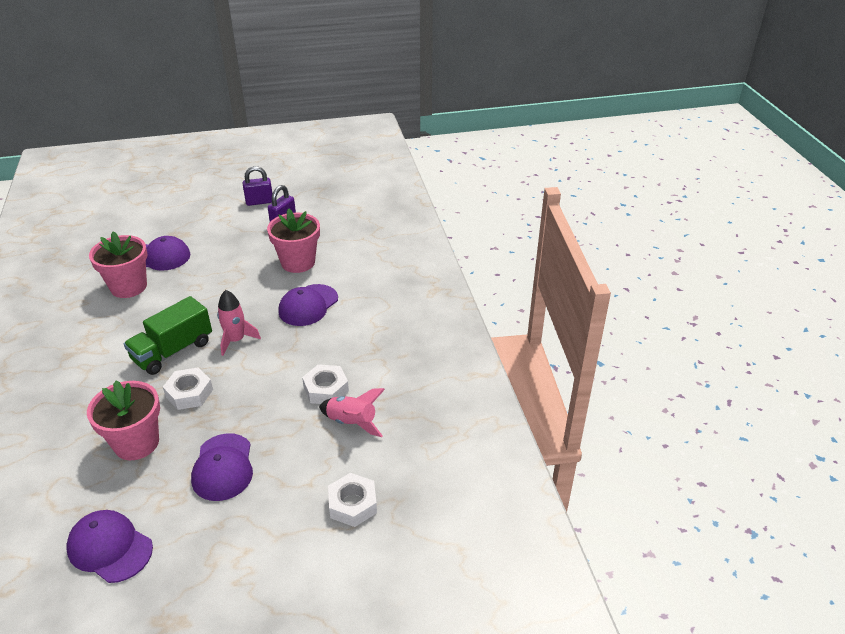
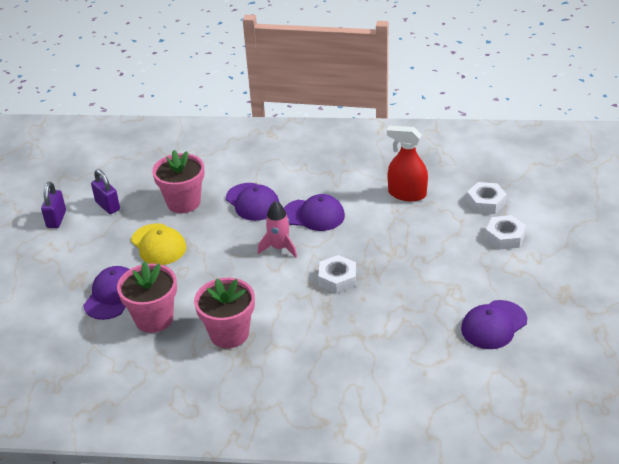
camera: 70 degrees left, 0 degrees up
(136, 443) = (386, 311): pink flower pot -> pink flower pot (229, 334)
(173, 351) = (275, 288): green truck -> none
(223, 467) = (430, 262): purple cap -> purple cap (314, 215)
(231, 264) = (158, 245): none -> yellow cap
(326, 389) = (365, 203): white nut -> white nut (505, 237)
(352, 422) = (407, 194): pink rocket -> red spray bottle

